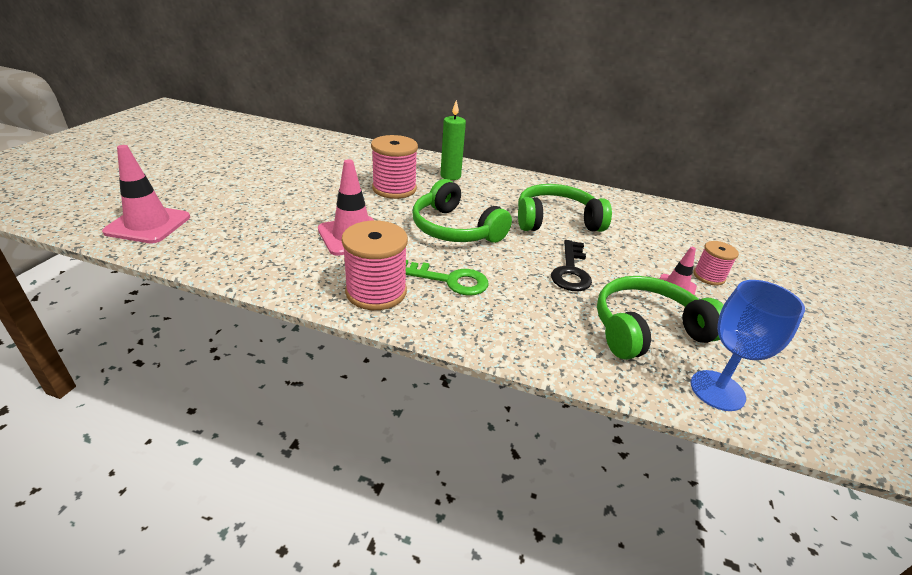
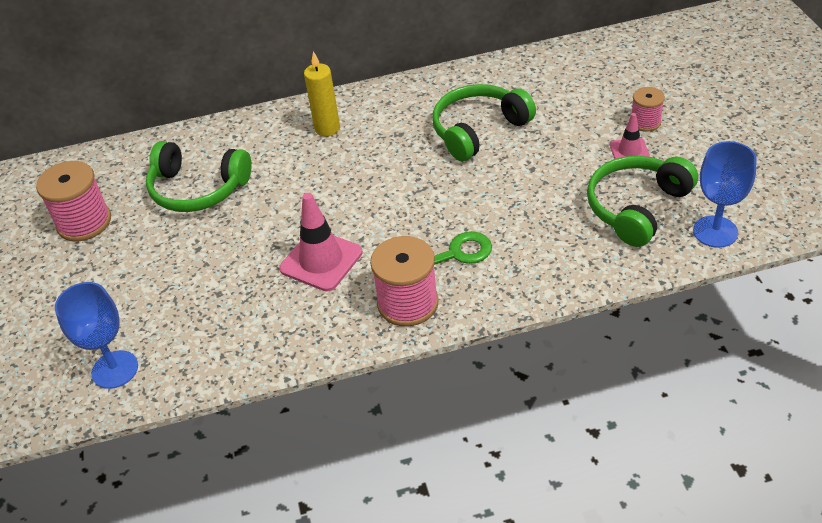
camera: 25 degrees left, 10 degrees up
(148, 224) = (115, 369): pink traffic cone -> blue goblet
(394, 189) = (292, 180): pink spool -> pink spool (84, 222)
(450, 176) = (327, 128): green candle -> yellow candle
(455, 229) = (401, 196): green headphones -> green headphones (198, 189)
(571, 271) = (538, 183): black key -> none

